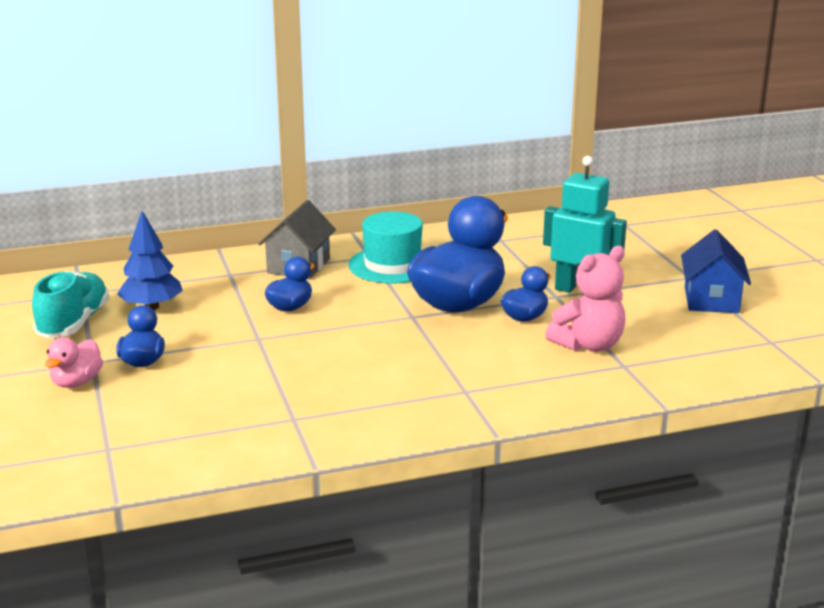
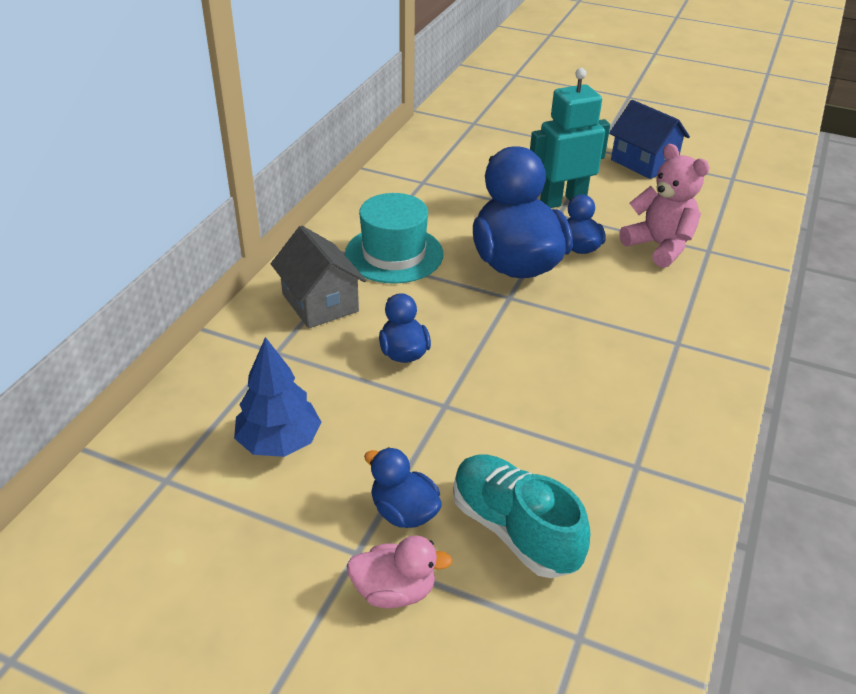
camera: 50 degrees left, 15 degrees up
(74, 323) = (239, 523): turquoise shoe -> turquoise shoe (514, 530)
(77, 382) = (394, 591): pink duck -> pink duck turned 60 degrees counterclockwise
(589, 345) = (659, 246): pink teddy bear -> pink teddy bear turned 45 degrees counterclockwise

